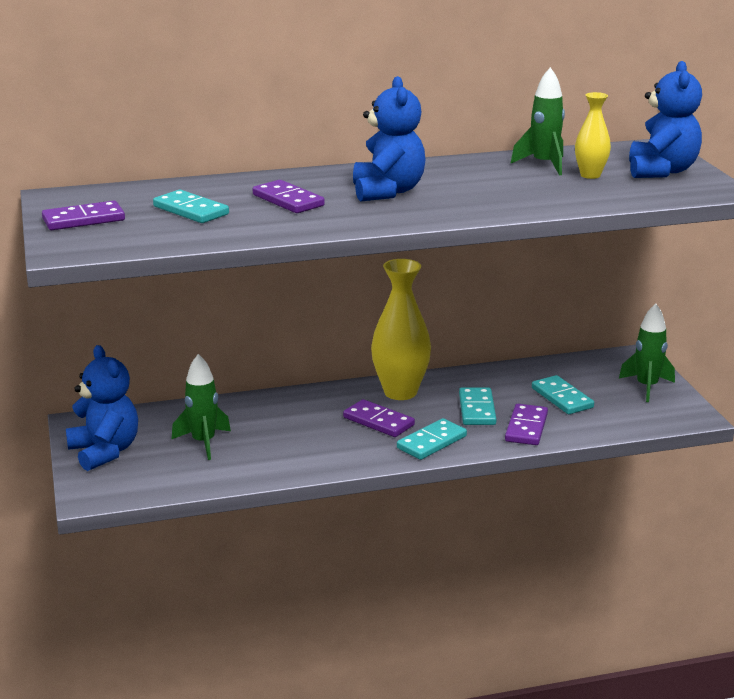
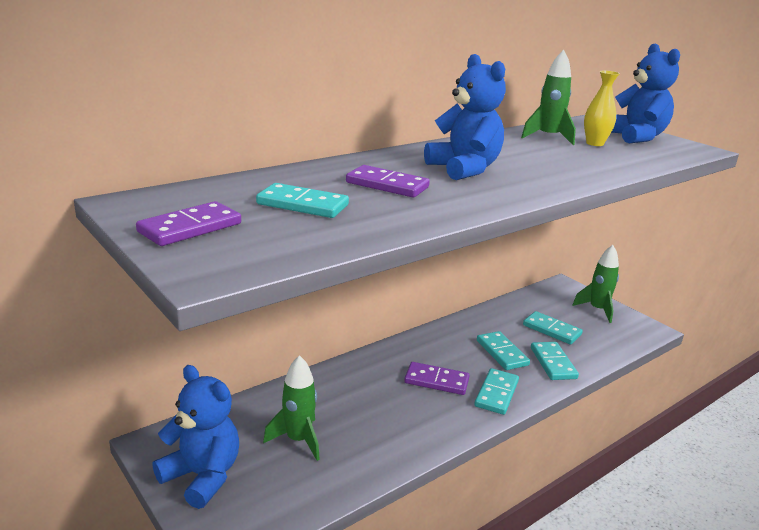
camera: 25 degrees left, 0 degrees up
(400, 392) = (429, 347): yellow vase -> none
(526, 427) = (553, 363): purple domino -> turquoise domino

